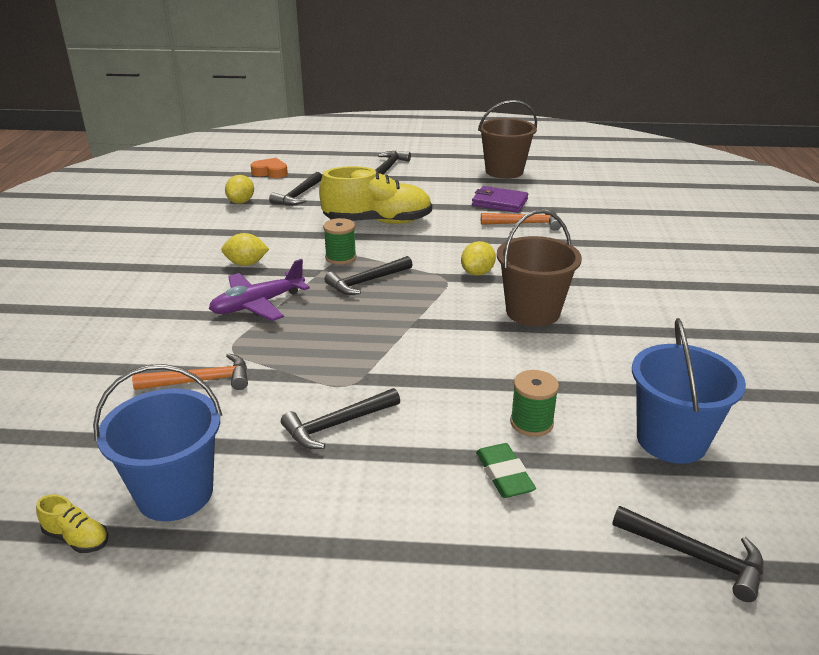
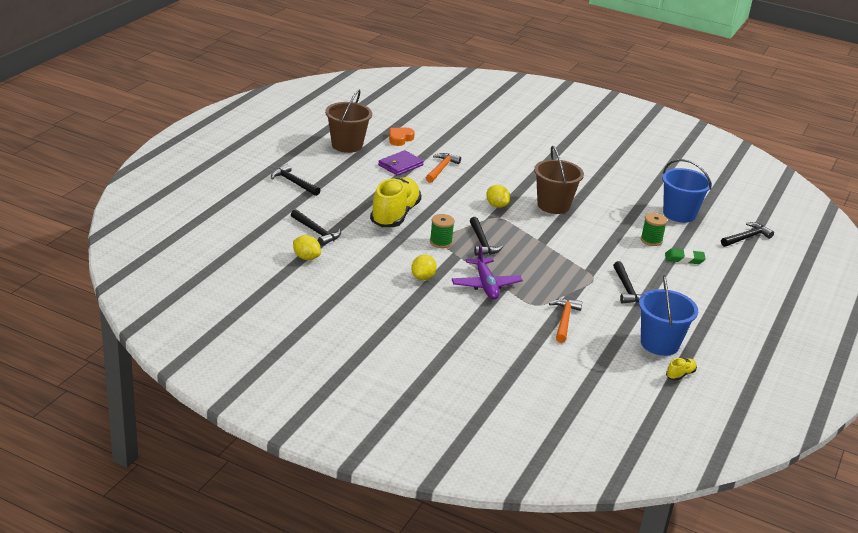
camera: 70 degrees left, 0 degrees up
(270, 172) = (252, 232): orange heart -> orange heart (400, 139)

